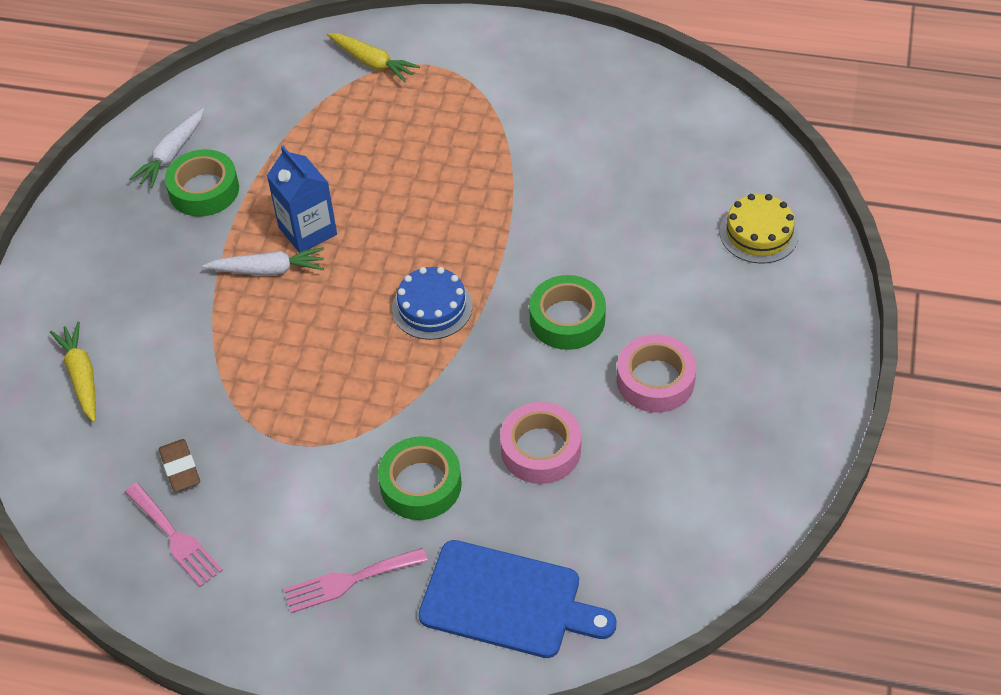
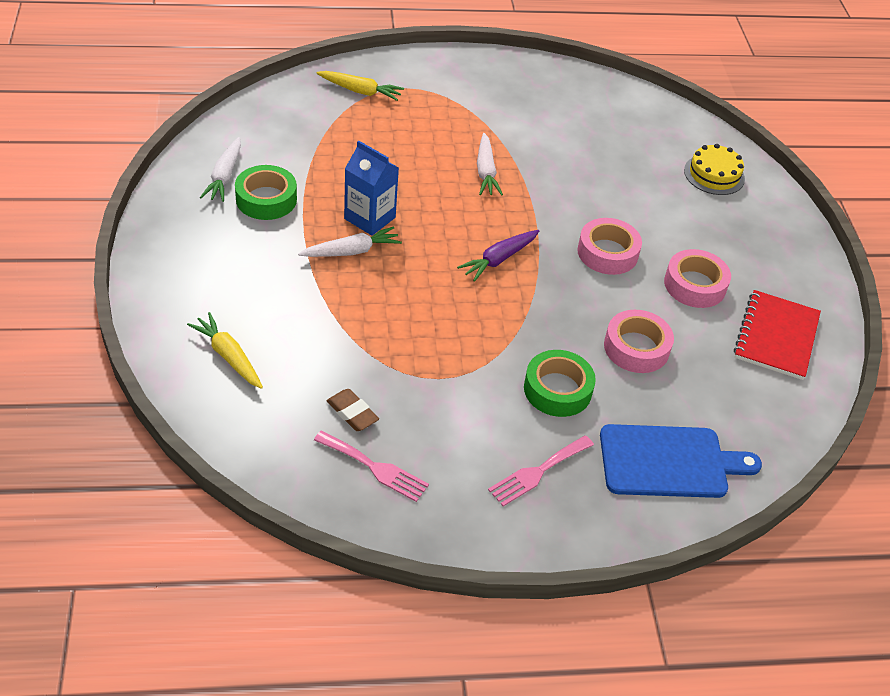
camera: 25 degrees left, 5 degrees down
(432, 307) = (499, 259): blue cake -> purple carrot
(471, 189) = (486, 172): none -> white carrot
(567, 319) = (607, 253): green tape -> pink tape
(724, 467) = (776, 336): none -> red notebook

